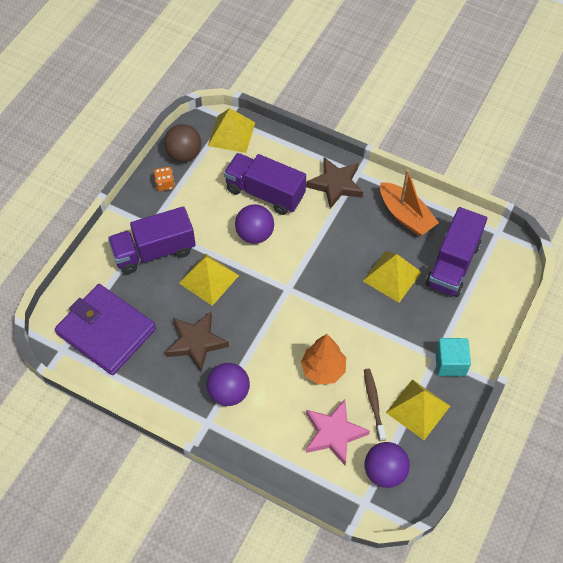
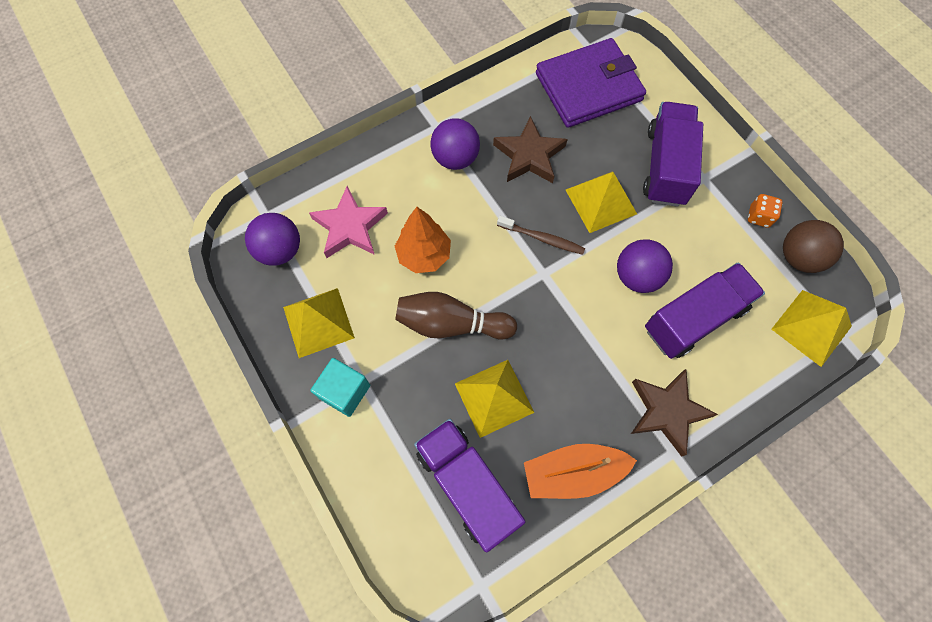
camera: 120 degrees right, 10 degrees up
(361, 325) = (451, 324): none -> brown bowling pin
(373, 403) = (355, 282): brown toothbrush -> brown toothbrush (542, 238)

